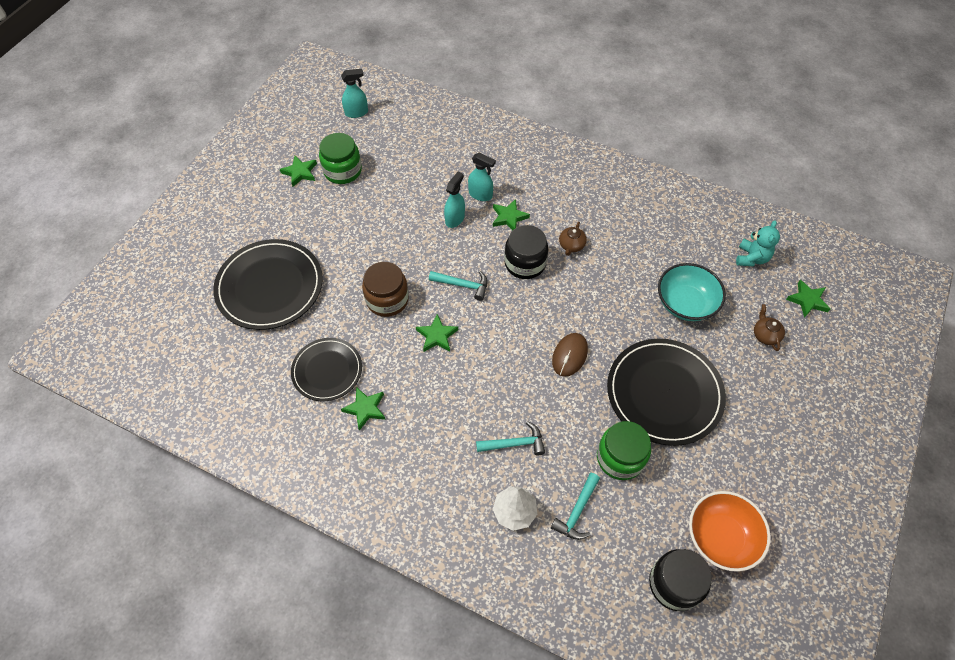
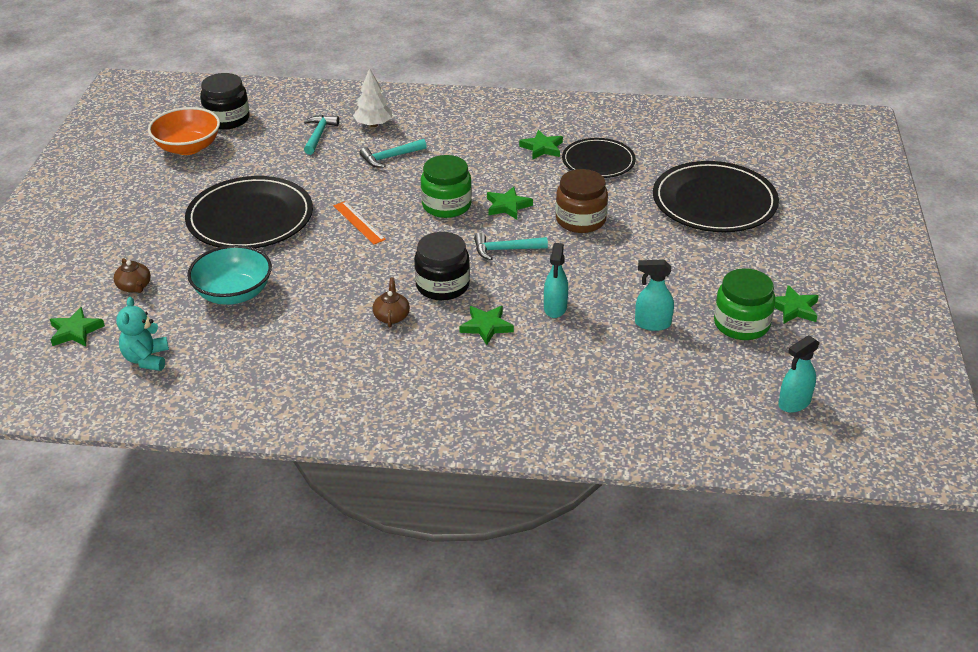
camera: 160 degrees right, 20 degrees down
(480, 195) = (538, 342): turquoise spray bottle -> turquoise spray bottle (652, 324)
(569, 355) = (359, 222): brown mouse -> orange ruler
(620, 458) = (287, 169): green jar -> green jar (446, 205)

